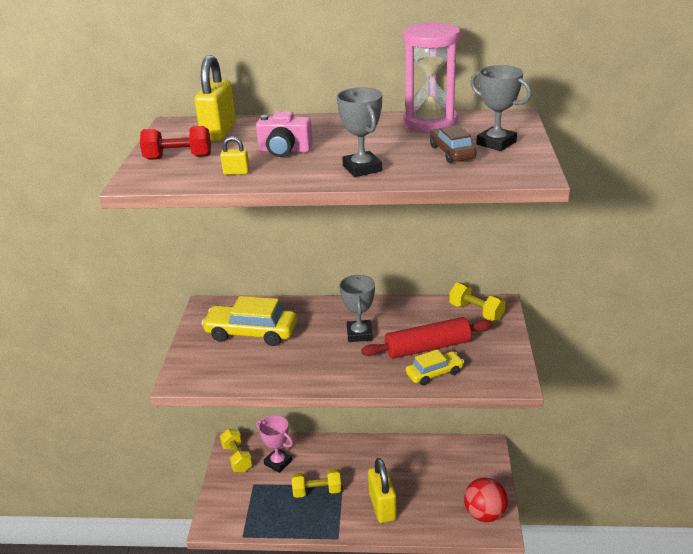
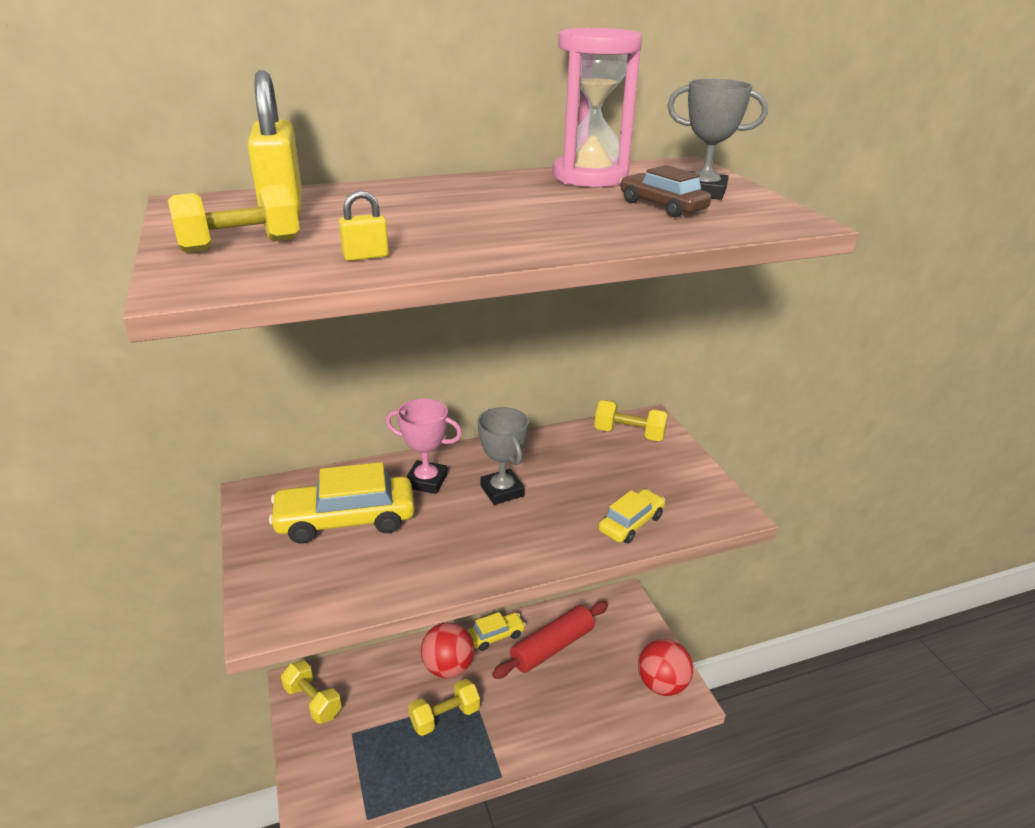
camera: 25 degrees left, 0 degrees up
(178, 158) = (240, 245): red dumbbell -> yellow dumbbell
(278, 462) = (374, 691): pink trophy -> pink trophy (426, 481)
(284, 151) = (417, 222): pink camera -> none
(333, 460) = (448, 667): none -> red ball
(362, 168) = (562, 234): grey trophy -> none
(375, 448) = (495, 636): none -> yellow car
(382, 507) = (538, 712): yellow padlock -> none
(427, 347) = (601, 491): red rolling pin -> red rolling pin (552, 647)

